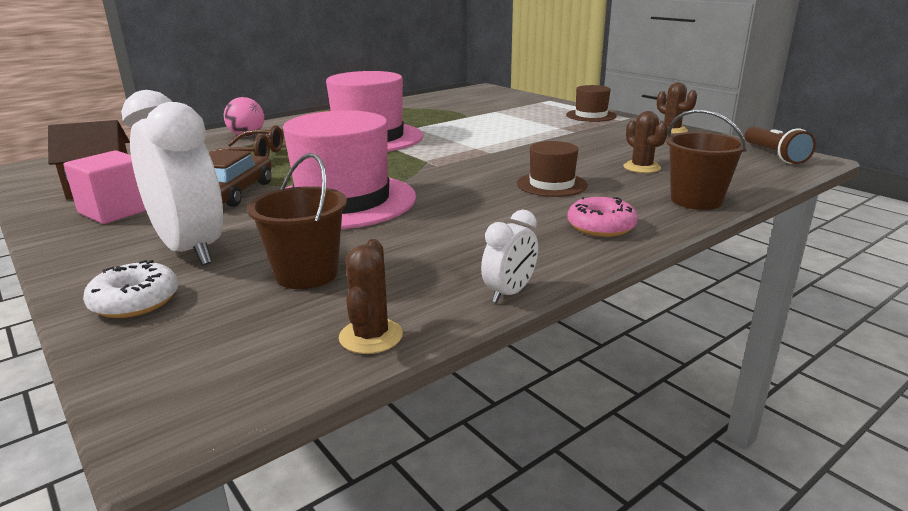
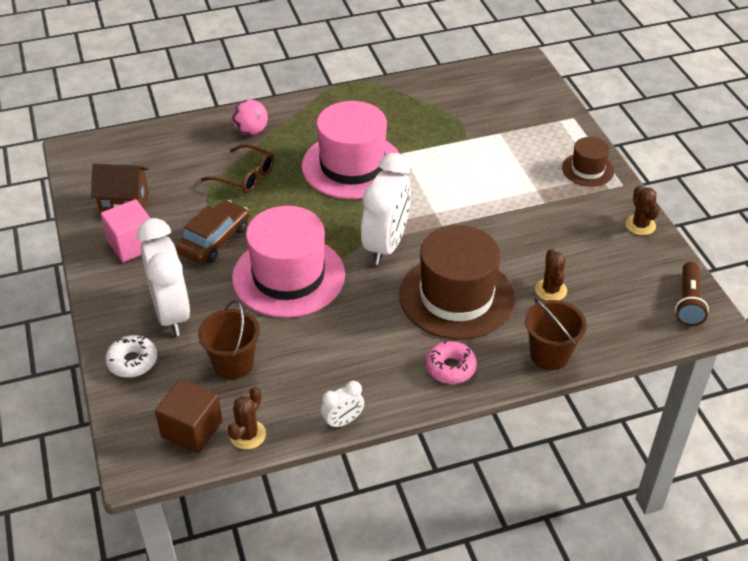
camera: 20 degrees right, 20 degrees up
(267, 351) = (192, 429): none -> brown cube
(442, 169) = (386, 245): none -> white clock
(551, 184) = (456, 296): brown hat -> brown hat, size x1.97

